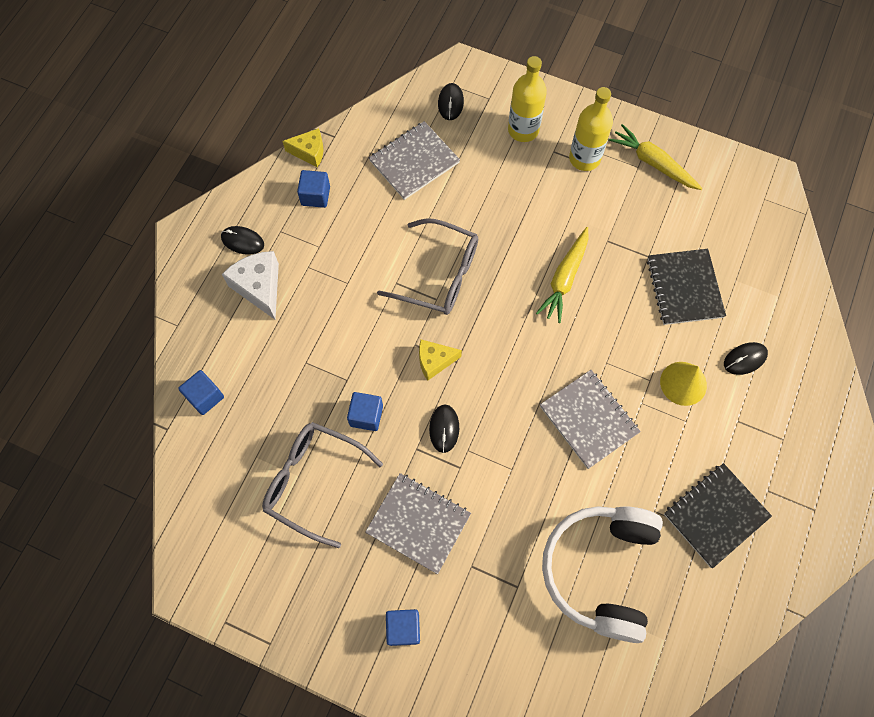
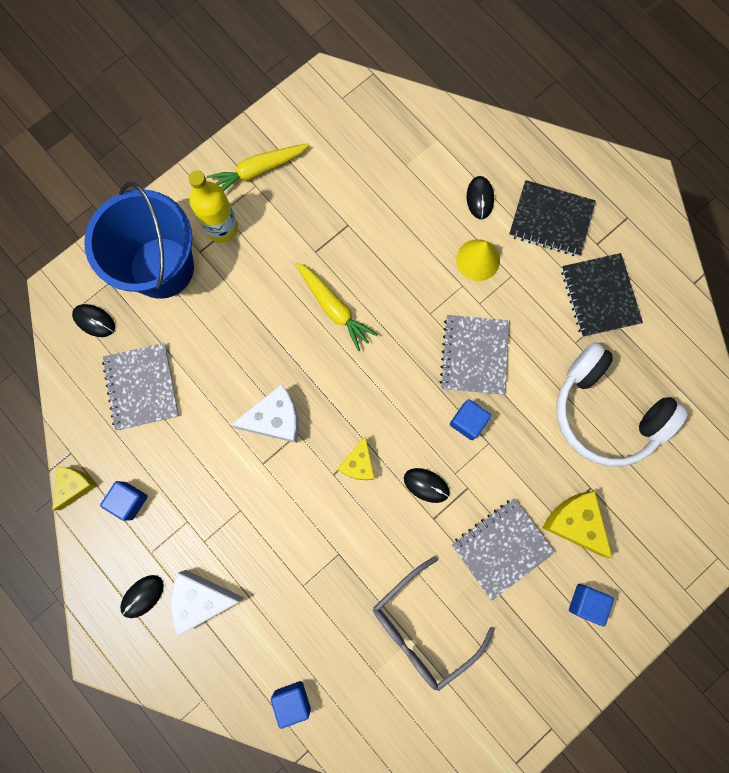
camera: 65 degrees left, 10 degrees up
(366, 415) = (382, 551): blue cube -> blue cube (467, 421)
(439, 275) = (275, 419): grey glasses -> white cheese
(475, 584) = (574, 523): none -> yellow cheese
(523, 130) = (162, 267): yellow bottle -> blue bucket
(588, 419) = (474, 355): grey notebook -> grey notebook turned 75 degrees counterclockwise
(684, 288) = (392, 211): black notebook -> black notebook (551, 219)

